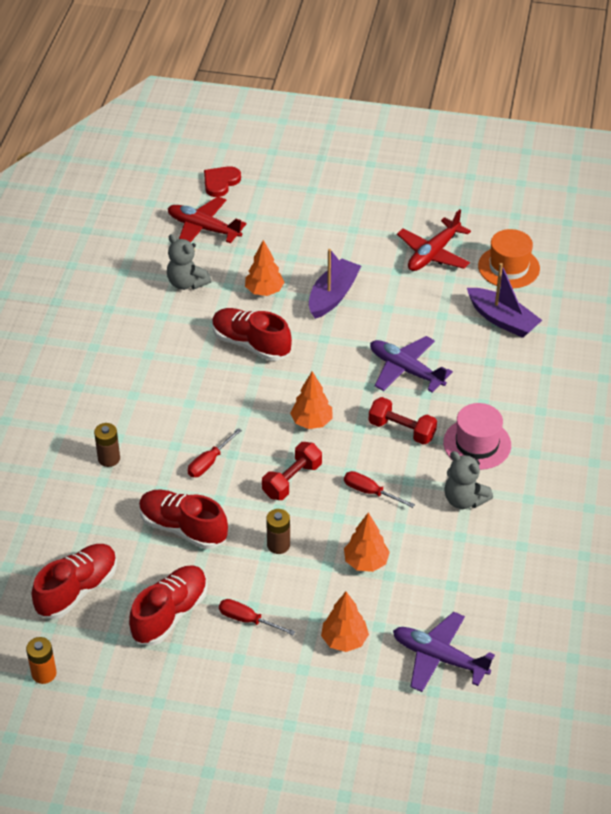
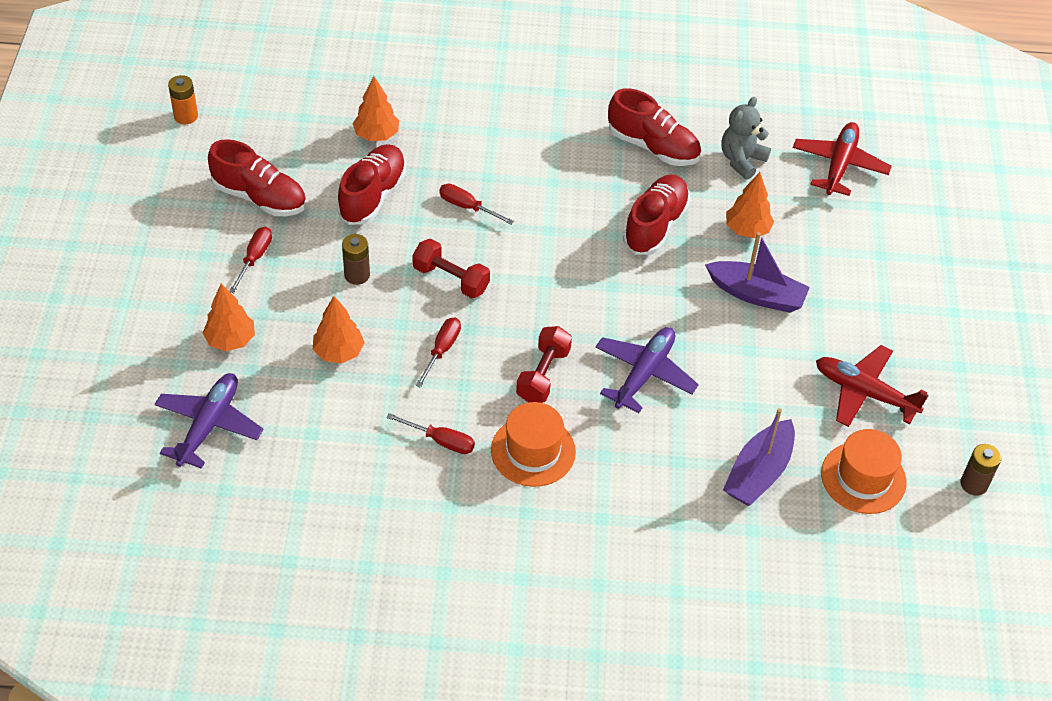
camera: 80 degrees right, 5 degrees up
(77, 590) = (286, 126): red shoe -> red shoe (653, 147)
(109, 458) = (461, 128): brown battery -> brown battery (974, 484)
(220, 182) = (927, 172): red heart -> none
(311, 422) = (542, 290): orange tree -> orange tree (376, 135)
(464, 500) = (441, 441): grey teddy bear -> red screwdriver
(477, 444) = (533, 451): pink hat -> orange hat

